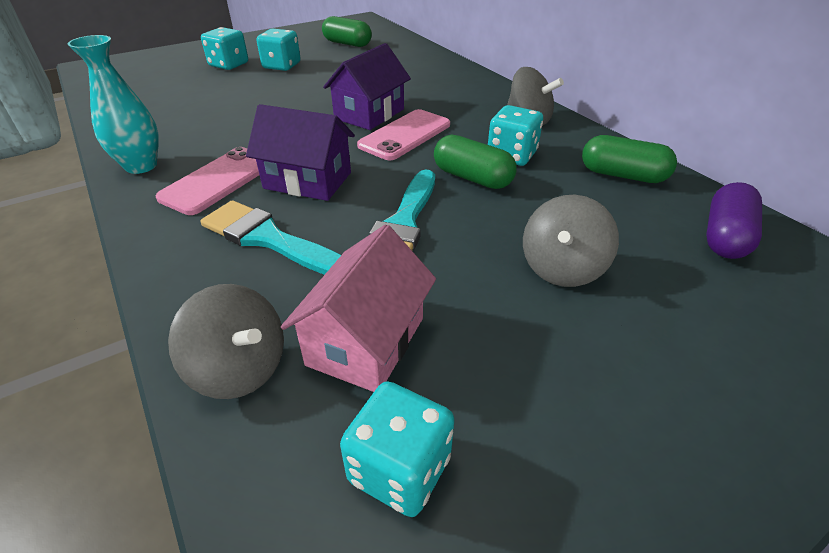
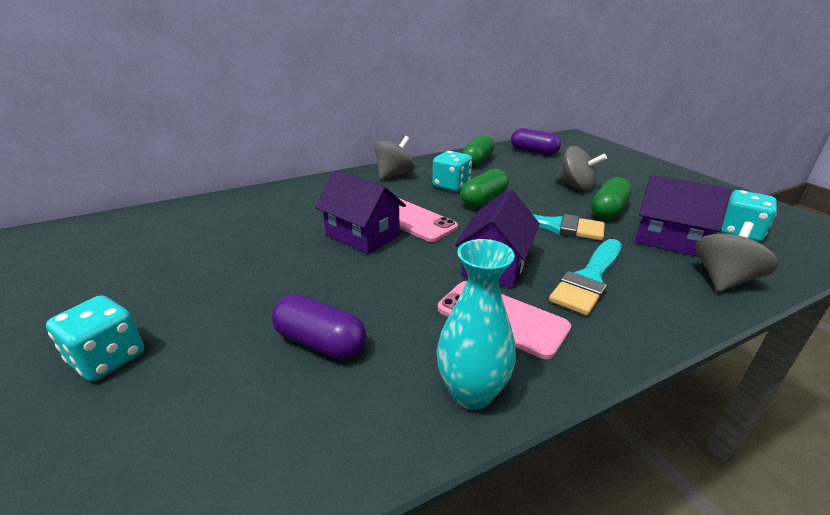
camera: 85 degrees left, 10 degrees down
(218, 113) = (320, 342): none -> purple capsule
(282, 66) = (167, 299): turquoise dice -> none
(347, 43) = (124, 248): green capsule -> green capsule (608, 210)
(366, 341) = (669, 239): pink house -> purple house

